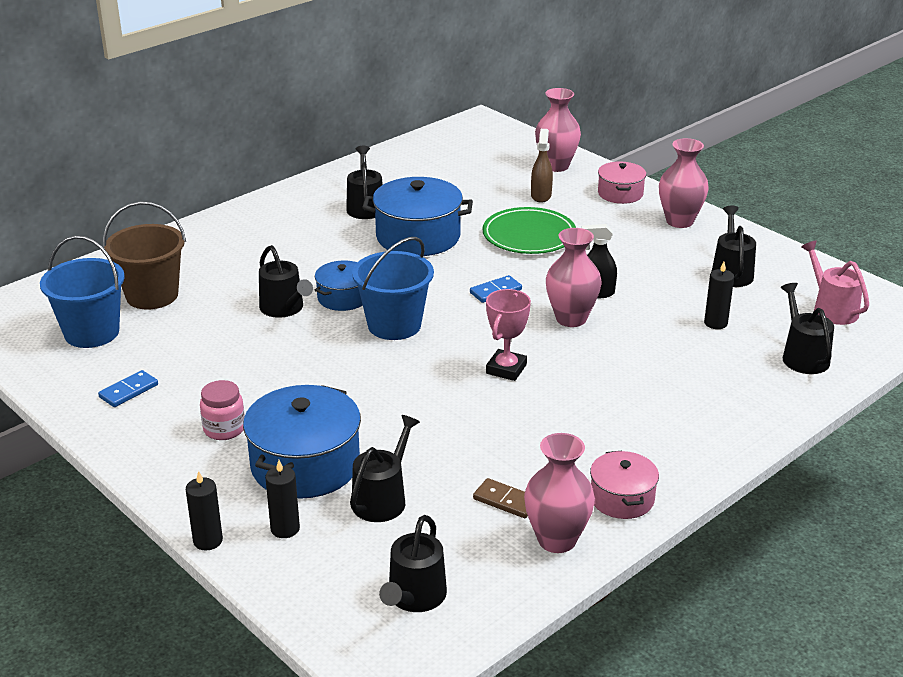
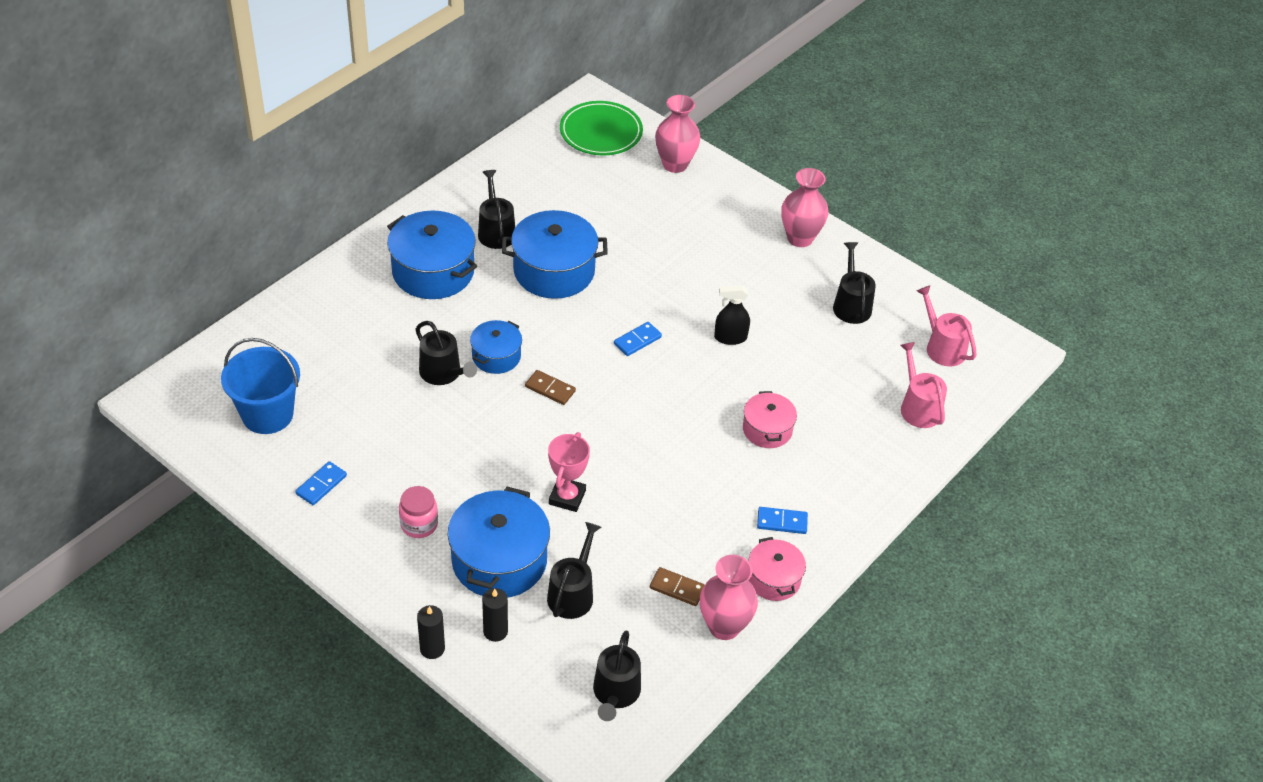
camera: 10 degrees left, 15 degrees up
(152, 295) = (313, 363): brown bucket -> none
(294, 233) = (433, 271): none -> blue pot
(394, 325) = (550, 389): blue bucket -> brown domino
(506, 369) = (659, 438): pink trophy -> pink trophy (567, 497)
(529, 235) = (660, 264): green plate -> green plate (601, 132)
(541, 196) = (665, 208): brown spray bottle -> none
(571, 318) = (710, 372): pink vase -> none
(620, 193) = (741, 202): pink pot -> pink pot (767, 429)
(637, 447) = (782, 522): none -> blue domino
(715, 323) = (840, 370): black candle -> none
(803, 356) = (918, 407): black watering can -> pink watering can

